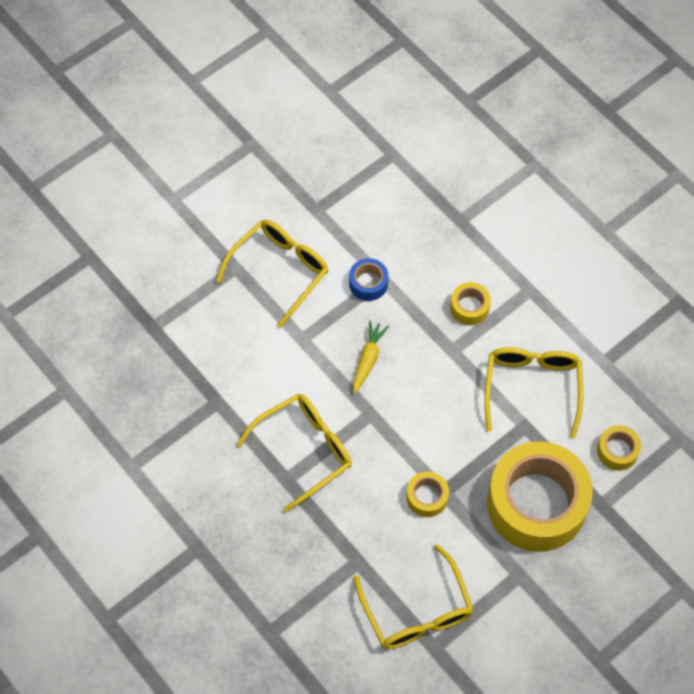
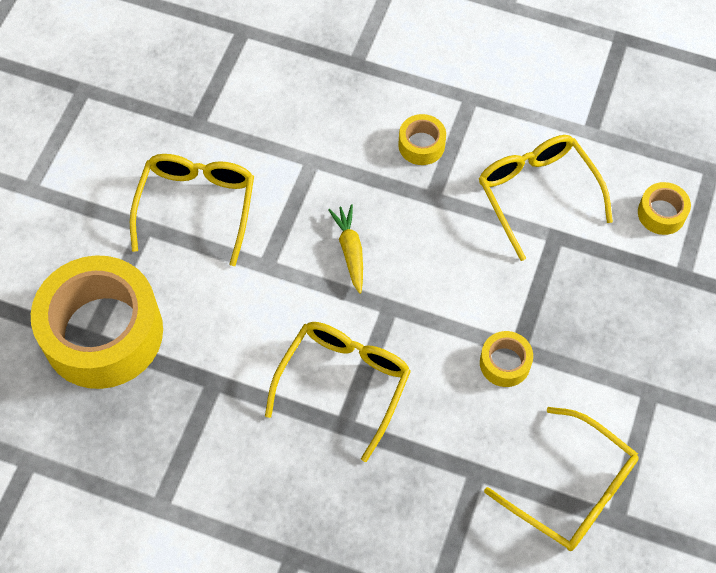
camera: 30 degrees left, 0 degrees up
(368, 283) = (300, 172): blue tape -> none
(536, 504) = (619, 309): yellow tape -> yellow tape (103, 332)

